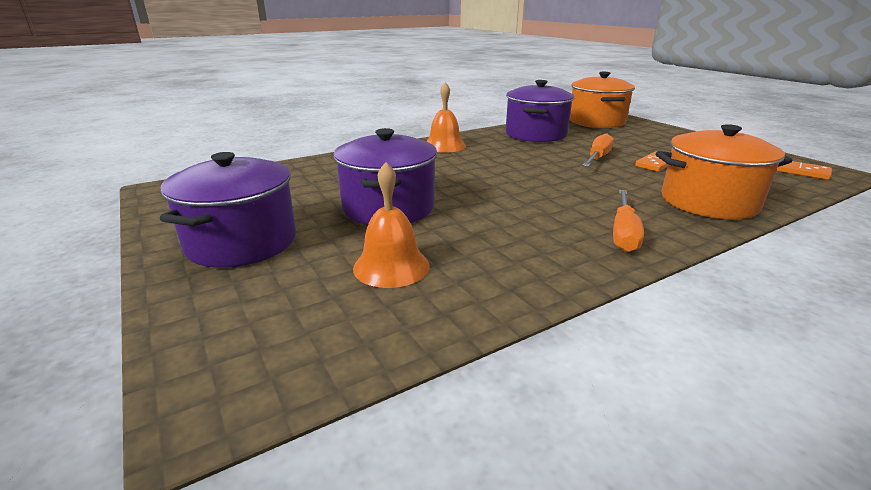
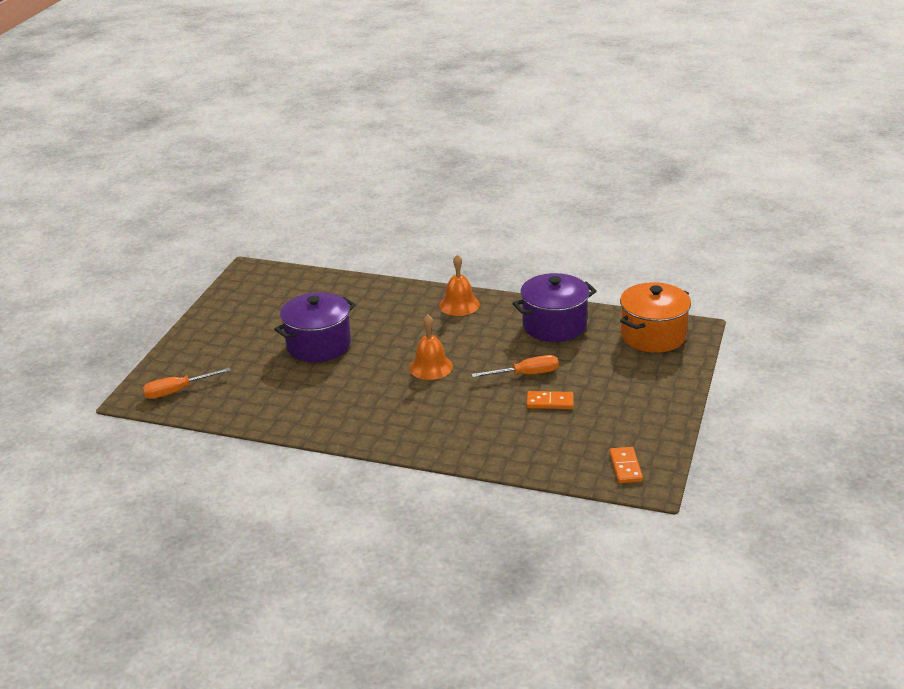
camera: 50 degrees right, 5 degrees up
(242, 242) = (229, 332): purple pot -> none
(391, 266) = (257, 381): orange bell -> orange bell (430, 367)
(623, 233) = (383, 428): orange screwdriver -> orange screwdriver (177, 391)
(708, 202) = (483, 443): orange pot -> none

